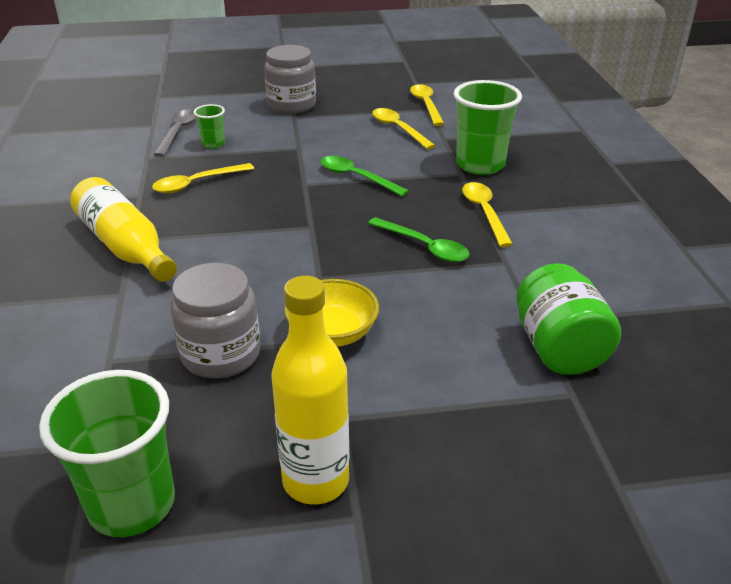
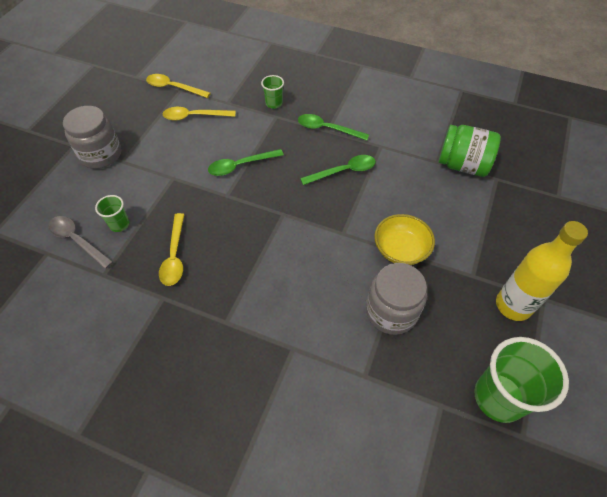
camera: 60 degrees left, 20 degrees up
(125, 246) = (231, 329): yellow bottle -> none
(480, 165) = (274, 103): green cup -> green cup, size x0.49
(484, 212) = (327, 129): yellow spoon -> green spoon

